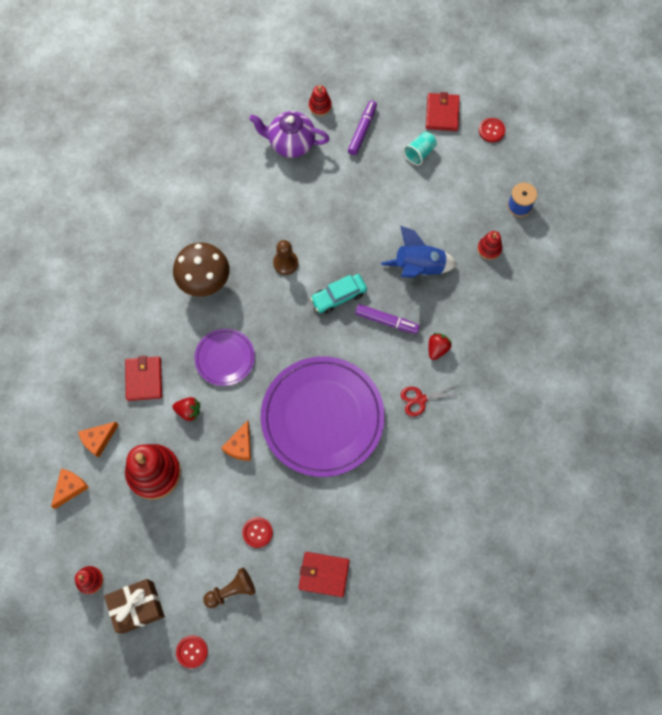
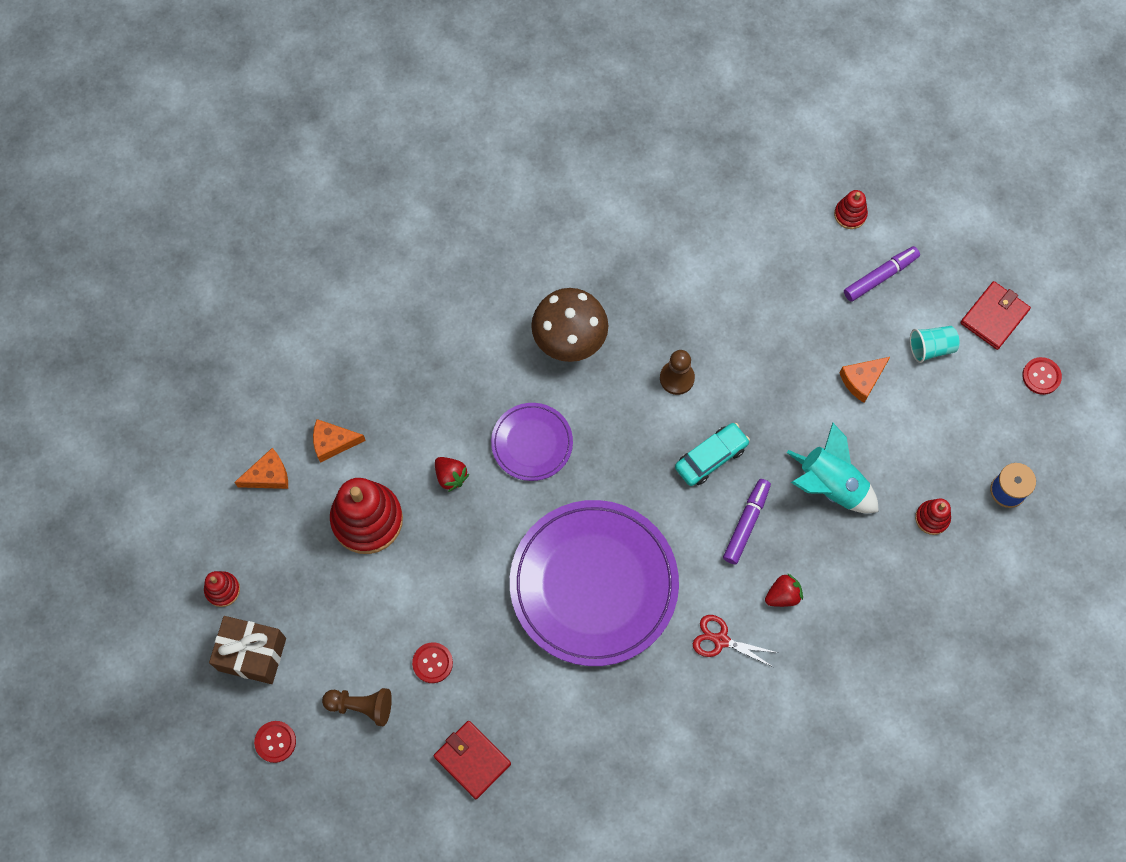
camera: 35 degrees right, 0 degrees up
(144, 379) = (427, 408): red wallet -> none
(240, 445) = (480, 553): orange cheese -> orange cheese (862, 380)
(291, 143) = (783, 239): purple teapot -> none
(338, 296) = (711, 457): turquoise car -> turquoise car turned 135 degrees clockwise
(386, 321) = (746, 523): purple marker -> purple marker turned 120 degrees counterclockwise
(419, 267) = (830, 485): blue rocket -> turquoise rocket

